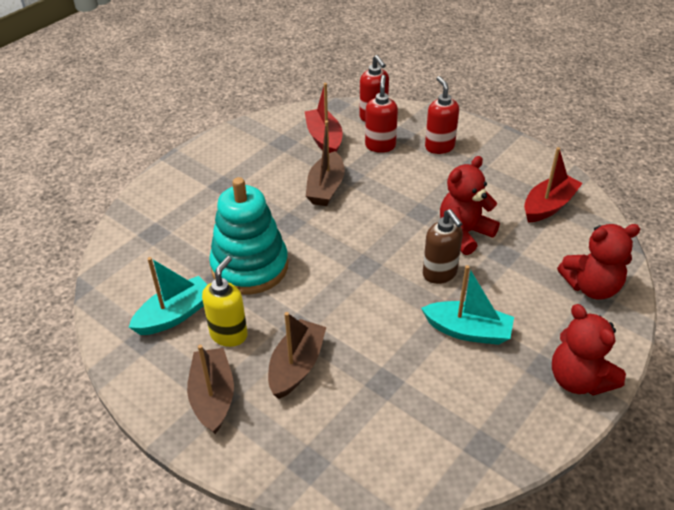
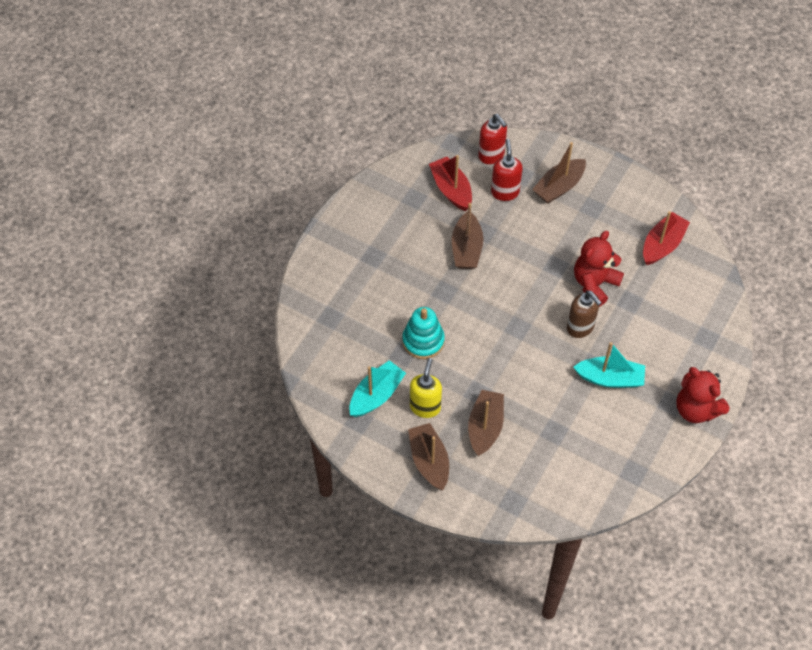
camera: 10 degrees left, 15 degrees up
(250, 266) = (423, 341): turquoise stacking toy -> turquoise stacking toy, size x0.65
(439, 147) = (559, 187): red soap dispenser -> brown boat
(591, 287) = (702, 324): red teddy bear -> none

